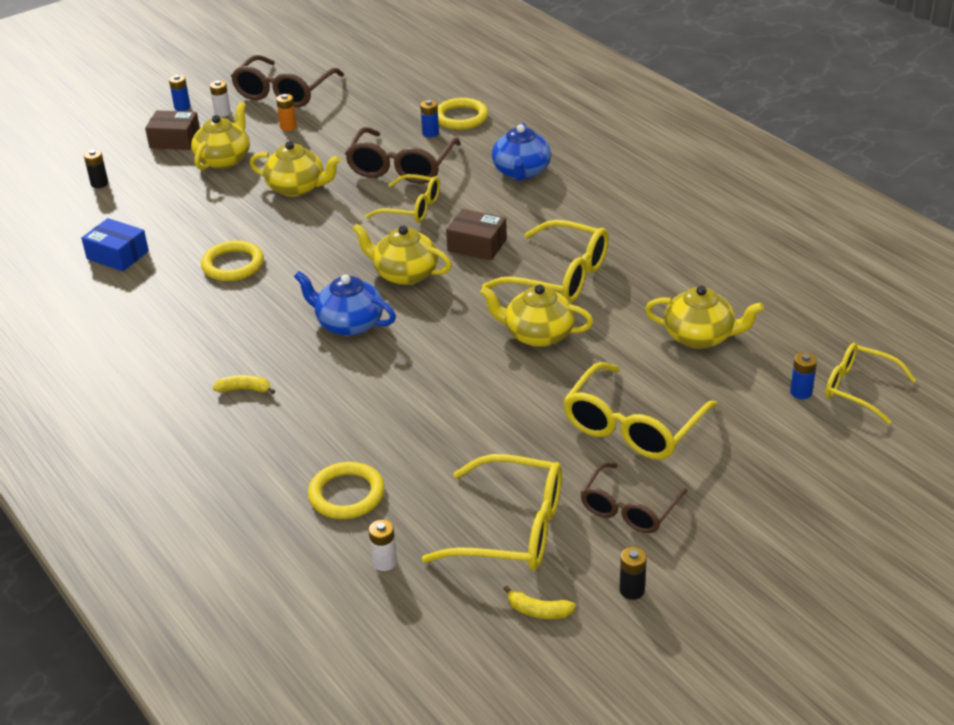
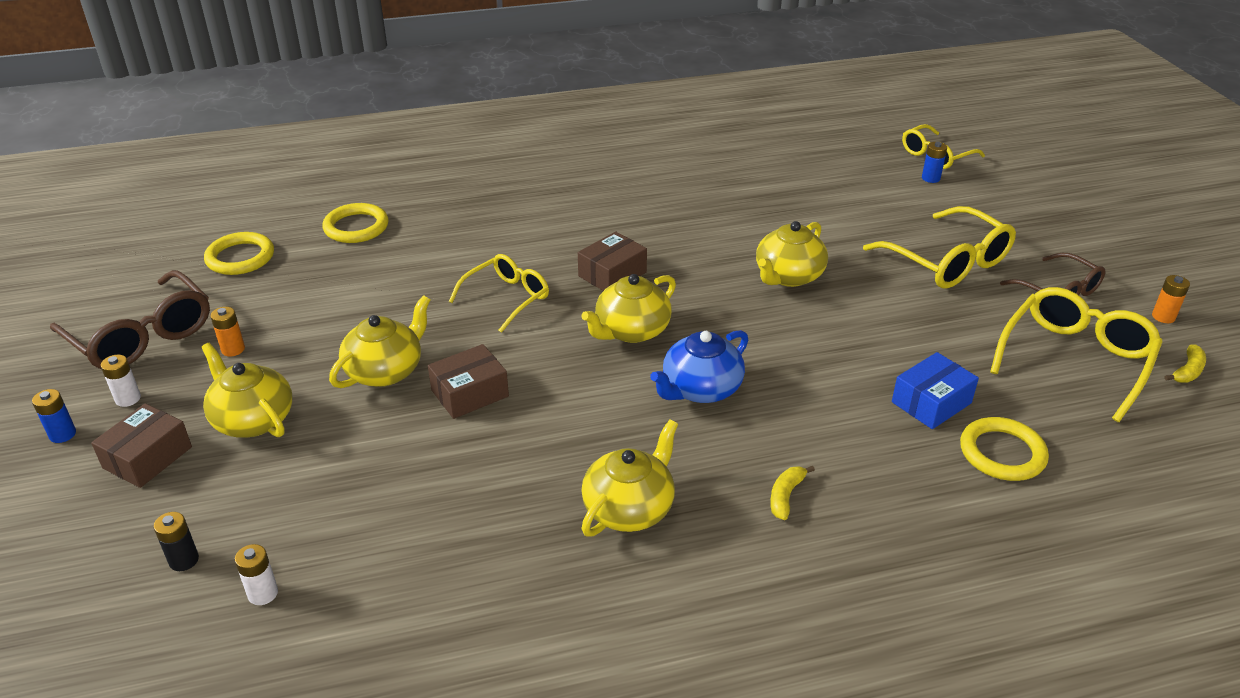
camera: 70 degrees left, 0 degrees up
(117, 255) = (402, 569): blue box -> blue box (931, 402)
(233, 265) = (515, 458): yellow ring -> yellow ring (240, 257)
(290, 227) = (470, 393): none -> brown box
(384, 562) = (1113, 449): white battery -> white battery (263, 593)
(401, 167) = (417, 287): brown glasses -> none
(430, 133) = (366, 253): blue battery -> none
(521, 172) = (501, 218): blue teapot -> none
(560, 277) = (702, 242): yellow glasses -> none
(632, 590) = (1163, 317): black battery -> orange battery
(700, 336) = (835, 199): yellow teapot -> yellow teapot (629, 508)

